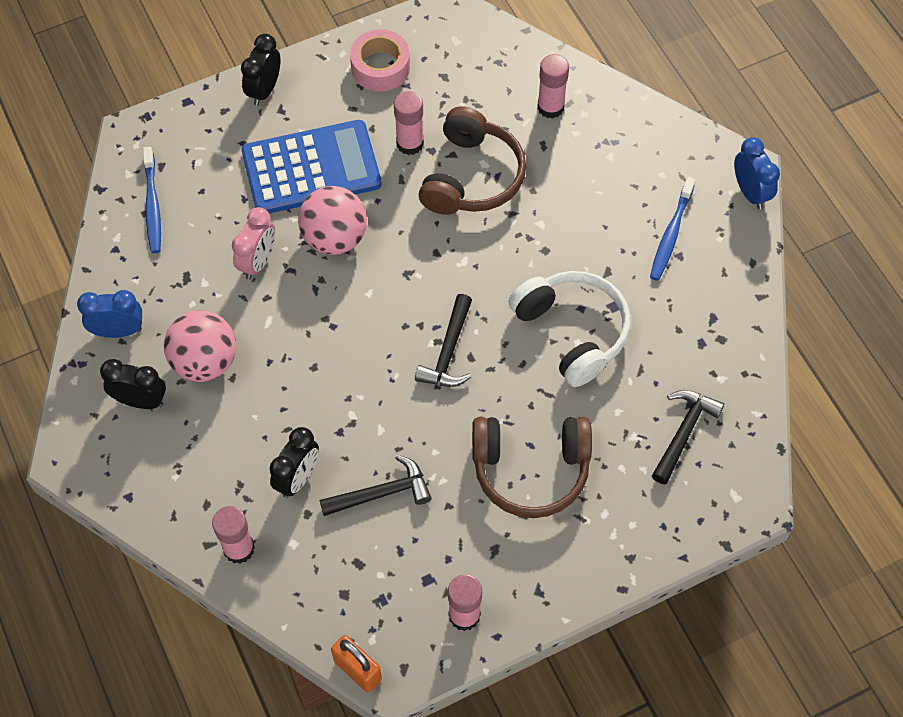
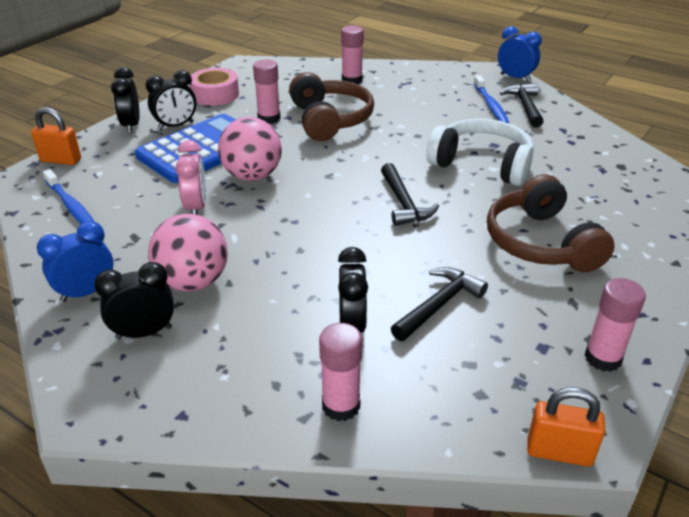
camera: 30 degrees left, 25 degrees down
(172, 123) = (61, 160): none -> orange padlock
(308, 112) = (176, 126): none -> black clock
(530, 469) = (541, 243): brown headphones -> brown headphones turned 105 degrees clockwise
(683, 432) = (618, 184): black hammer -> black hammer (525, 106)

